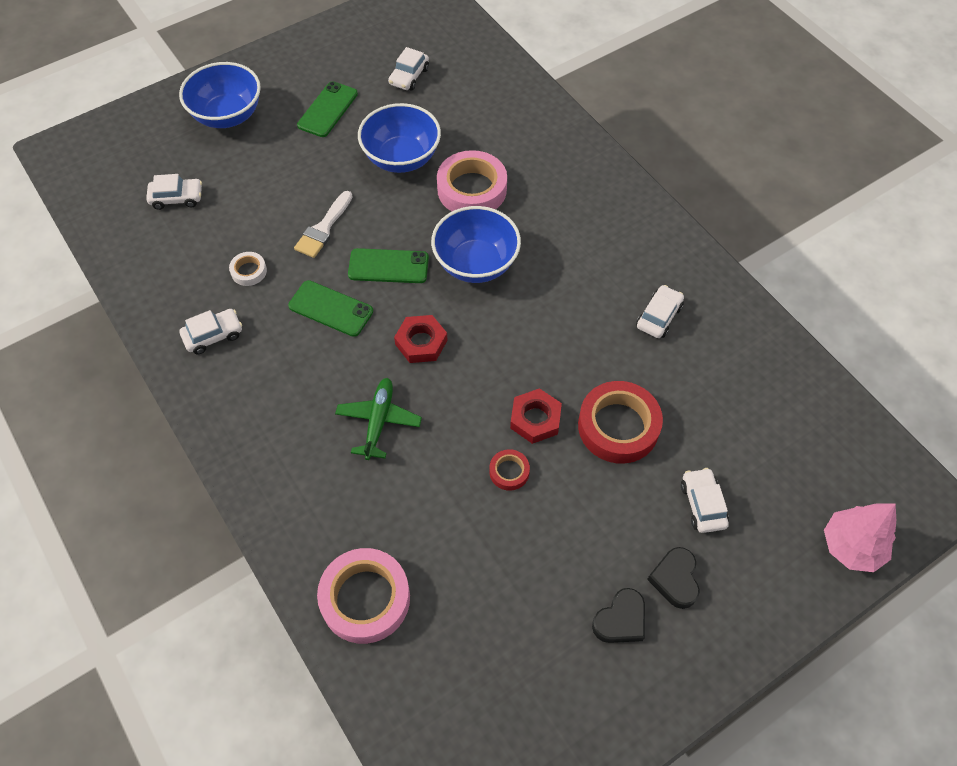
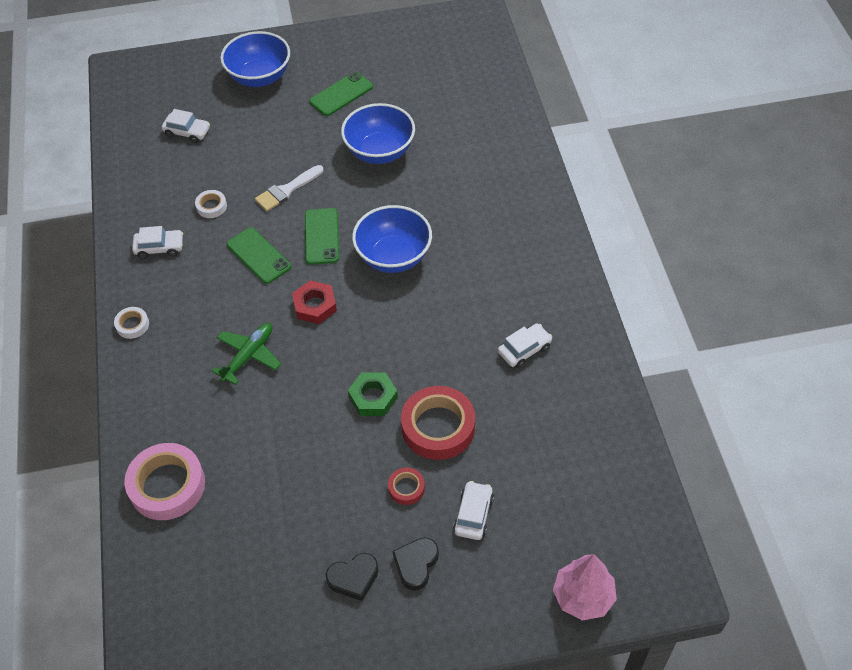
camera: 25 degrees right, 5 degrees down
(228, 432) = (132, 325): none -> white tape
(388, 266) = (322, 236): green phone -> green phone turned 60 degrees clockwise
(409, 76) = (423, 85): white car -> none
(472, 189) = (424, 194): pink tape -> none
(509, 472) = (329, 431): red tape -> red tape (406, 488)
(535, 419) = (373, 397): red nut -> green nut

